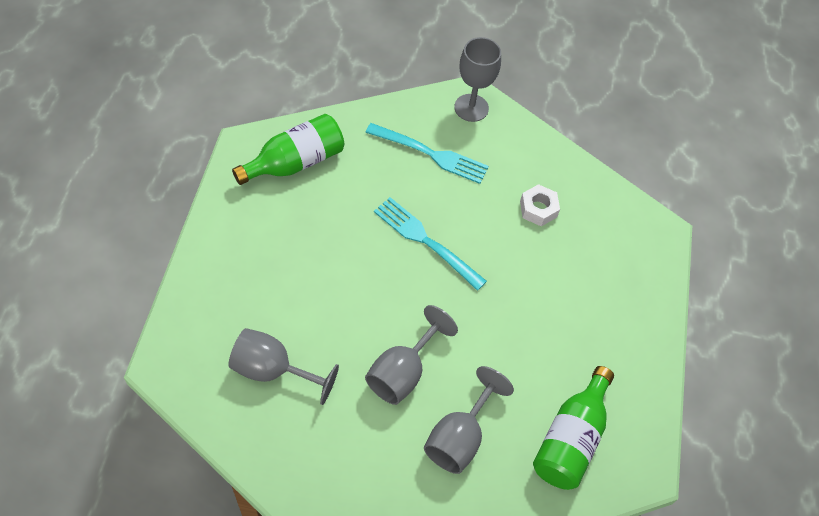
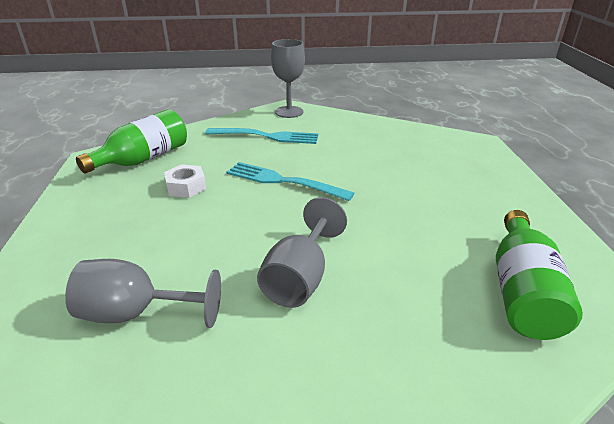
camera: 10 degrees left, 25 degrees down
(459, 437) = (397, 322): grey goblet -> none
(538, 209) = (372, 148): white nut -> white nut (186, 187)

